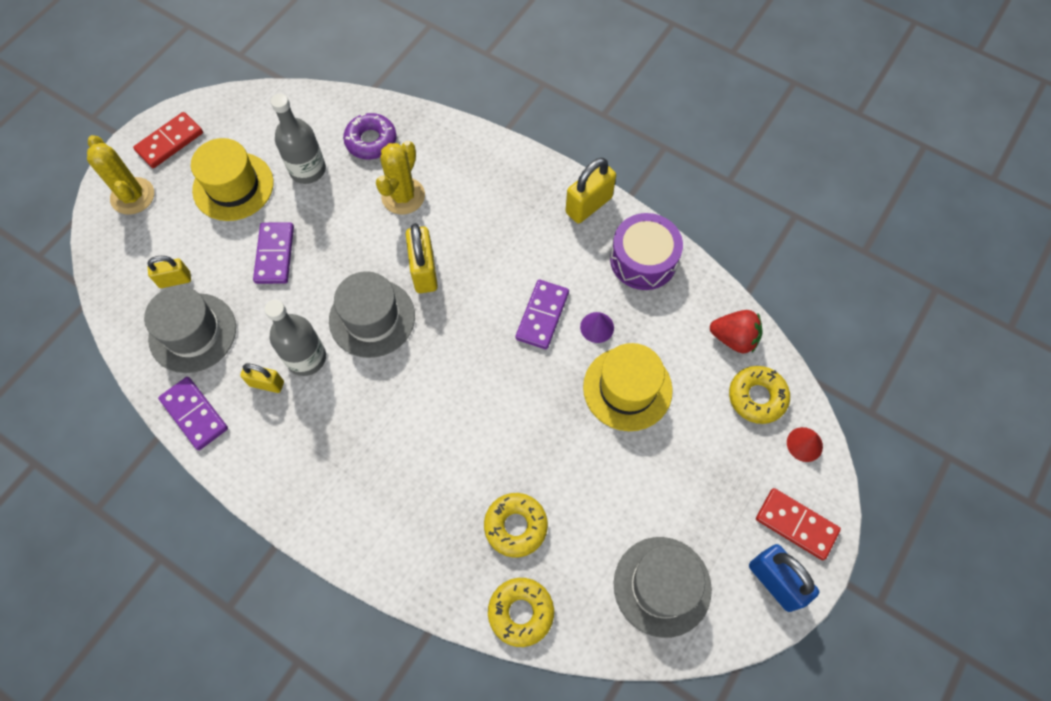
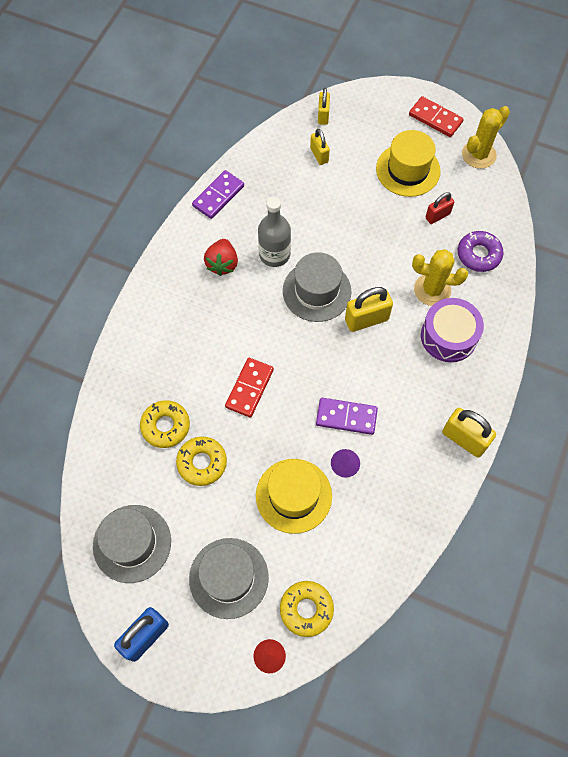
camera: 80 degrees right, 0 degrees up
(132, 196) = (381, 109): yellow cactus -> yellow cactus (478, 155)
(192, 333) = (280, 178): grey hat -> grey hat (228, 578)
(267, 383) = (249, 234): yellow padlock -> yellow padlock (323, 115)
(275, 254) = (355, 213): purple domino -> none
(307, 169) = (437, 216): grey bottle -> red padlock
(521, 612) = (102, 440): yellow donut -> yellow donut (202, 463)
(643, 260) = (420, 494): purple drum -> purple drum (448, 336)
(734, 338) = (359, 583): red strawberry -> red strawberry (222, 264)
(796, 524) = (196, 652): red domino -> red domino (249, 388)

